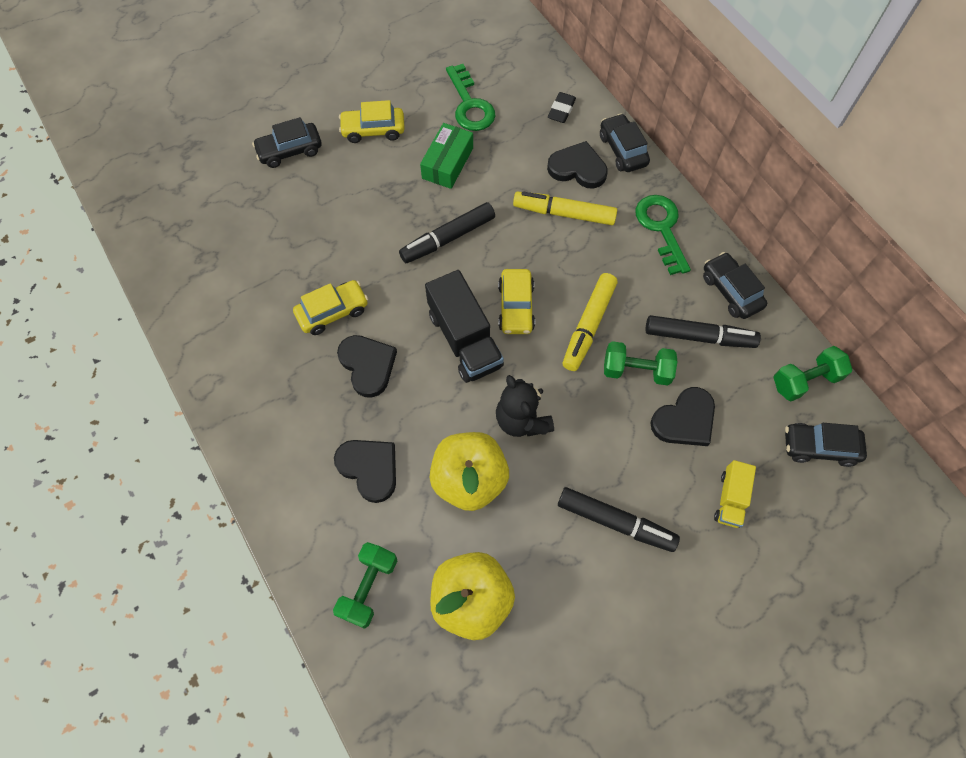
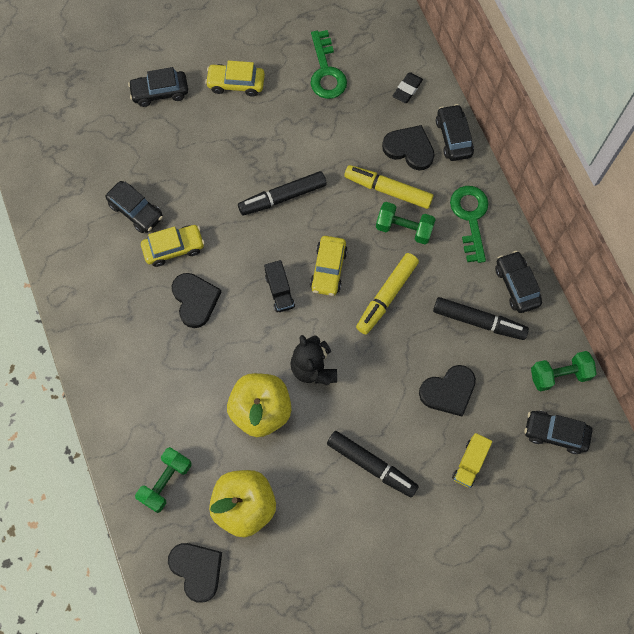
camera: 10 degrees right, 5 degrees up
(282, 278) = (136, 211): none -> black car
(369, 468) = (182, 387): black heart -> black heart (197, 570)
(447, 163) = (295, 126): green box -> none
(465, 340) = (279, 291): black truck -> black truck, size x0.56
(636, 370) = (418, 342): green dumbbell -> green dumbbell (404, 228)

